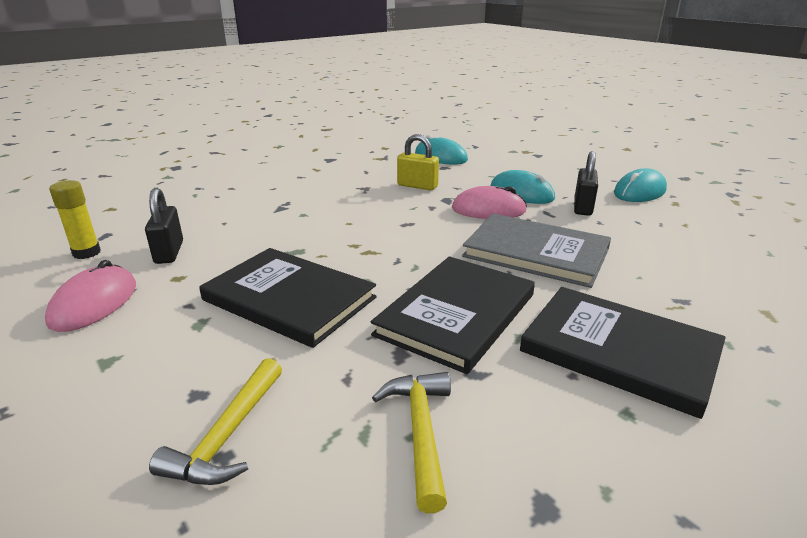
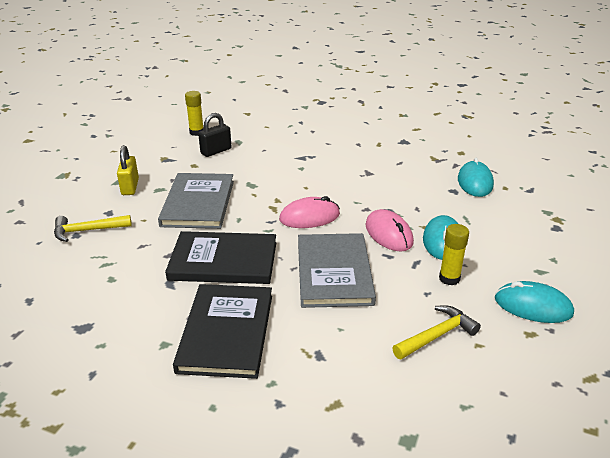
camera: 60 degrees right, 5 degrees up
(94, 303) = (156, 157): pink mouse -> pink mouse (309, 217)
(289, 299) = (198, 203): black book -> grey book
(417, 186) = (398, 191): yellow padlock -> yellow padlock (130, 187)
(420, 432) = (114, 279): yellow hammer -> yellow hammer (436, 335)
(582, 207) = (449, 278): black padlock -> yellow glue stick

